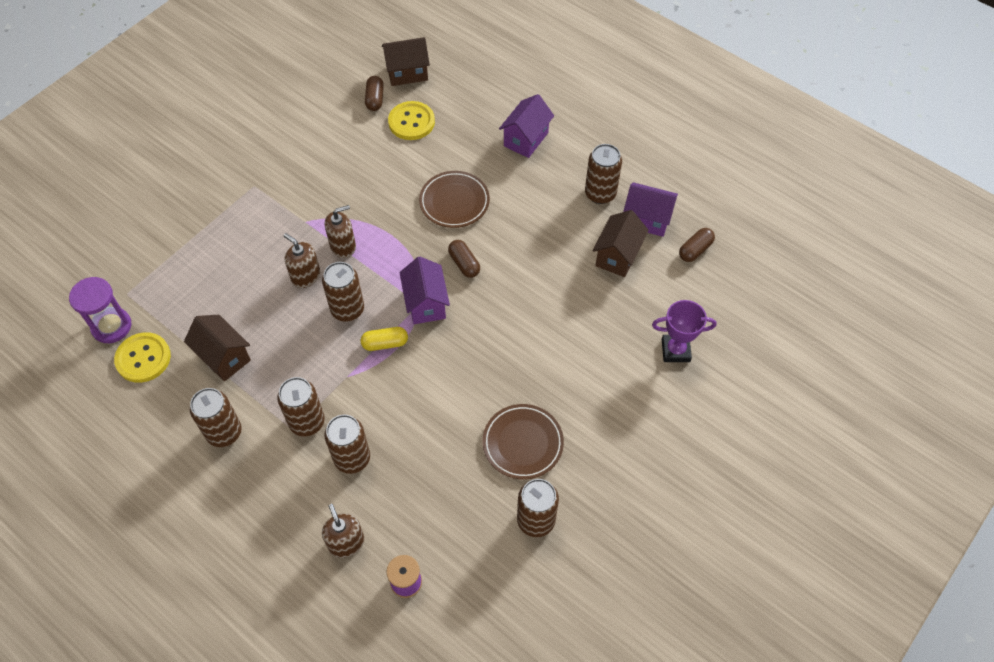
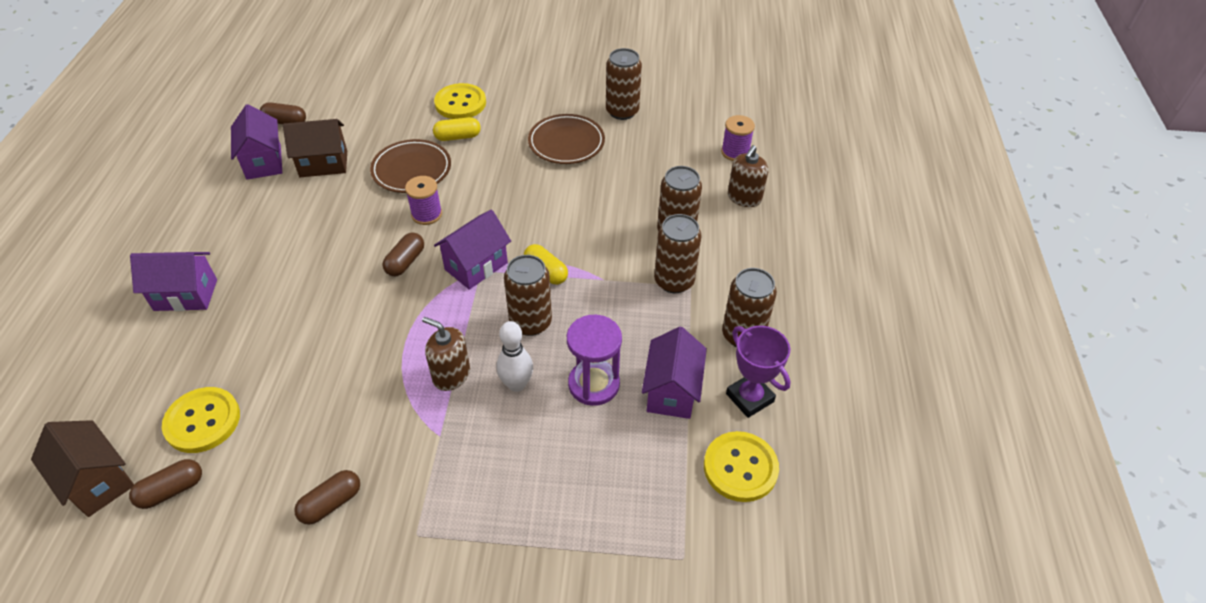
camera: 125 degrees left, 10 degrees down
(111, 326) = (736, 537): purple hourglass -> purple hourglass (594, 384)
(224, 357) = (672, 391): brown house -> purple house
(305, 276) = (516, 384): brown soap dispenser -> white bowling pin
(306, 158) = (331, 503): none -> brown capsule
(454, 202) = (322, 310): brown plate -> brown plate (411, 170)
(505, 298) = (426, 214): none -> purple spool
(590, 363) = (458, 137): none -> yellow capsule
(600, 194) = (245, 204): brown can -> none
(640, 388) = (460, 103): none -> yellow button
(675, 350) = (407, 98): purple trophy -> purple trophy (749, 398)

